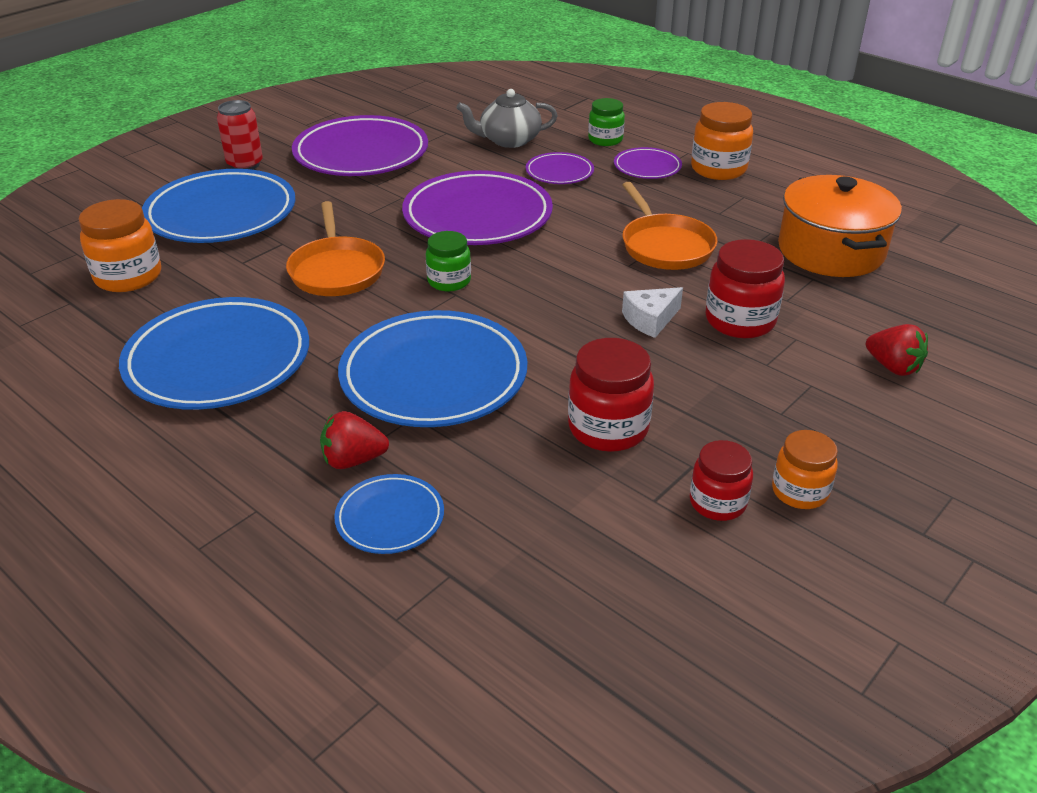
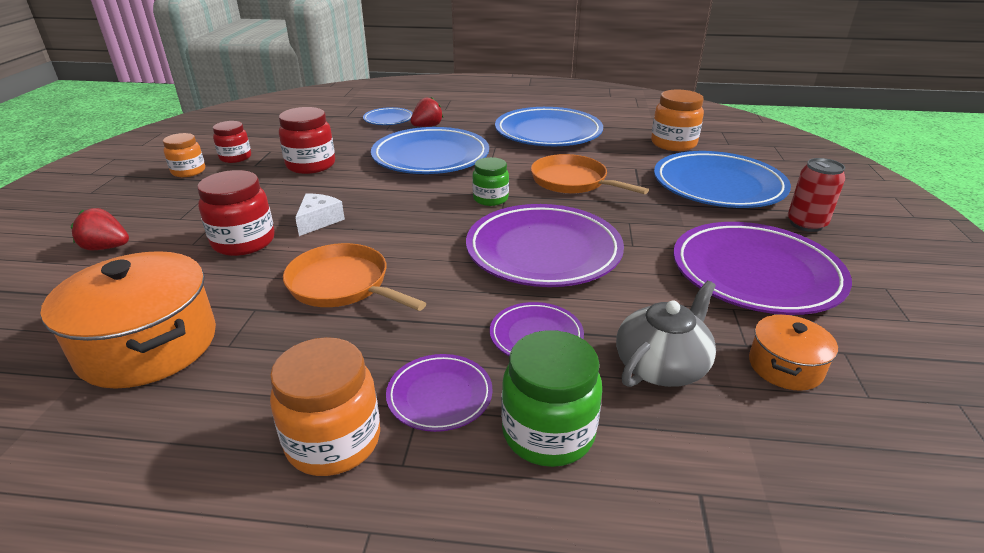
camera: 145 degrees right, 5 degrees down
(446, 121) = (785, 366): none -> orange pot
(605, 140) = (548, 433): green jar -> green jar, size x1.53

